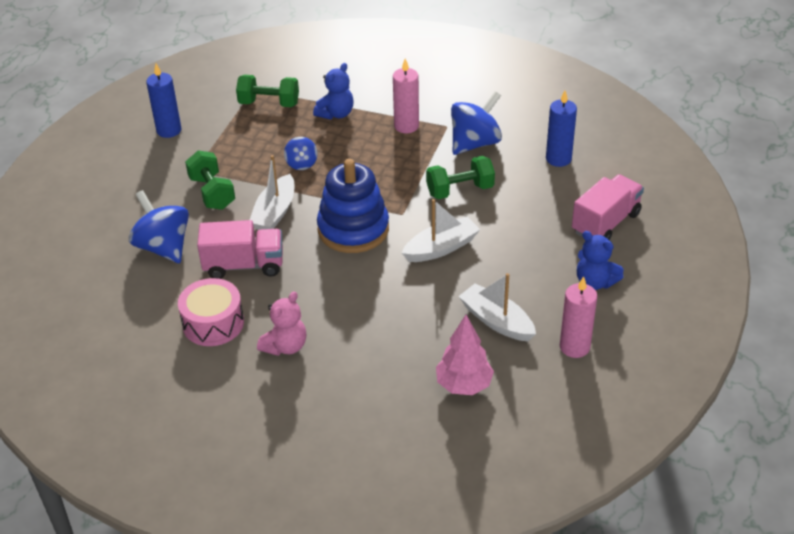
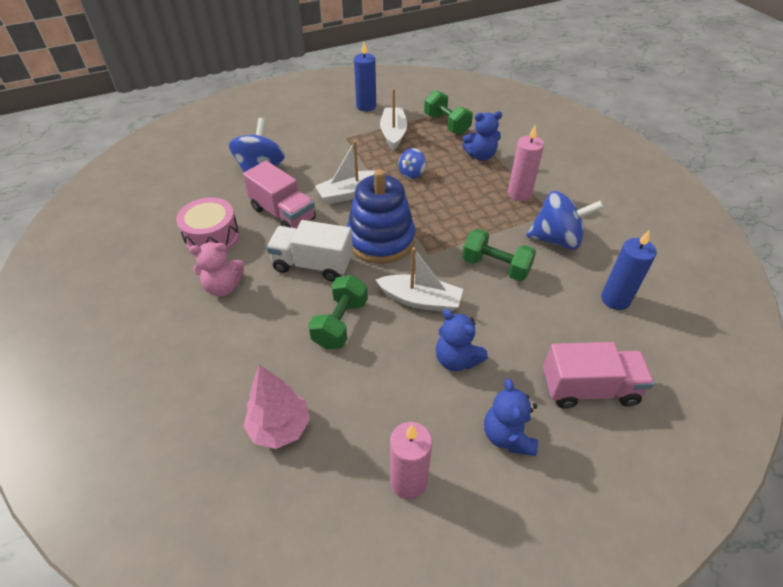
camera: 45 degrees right, 5 degrees up
(212, 193) = (334, 157): green dumbbell -> green dumbbell (340, 323)
(329, 282) = (313, 264): none -> white truck
(497, 321) = (379, 396): white boat -> white boat (393, 134)
(513, 265) = (456, 359): none -> blue teddy bear

